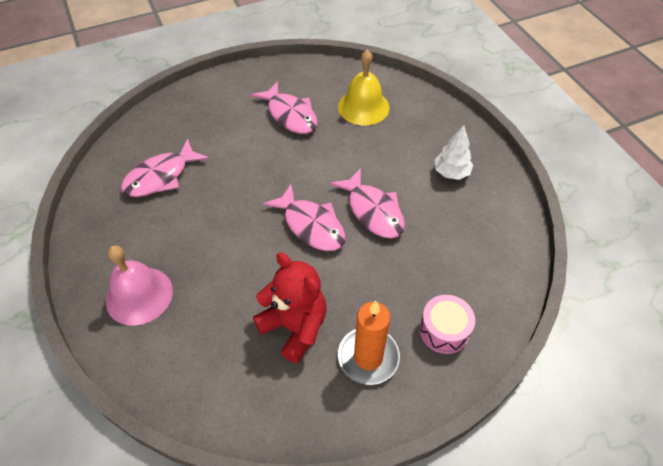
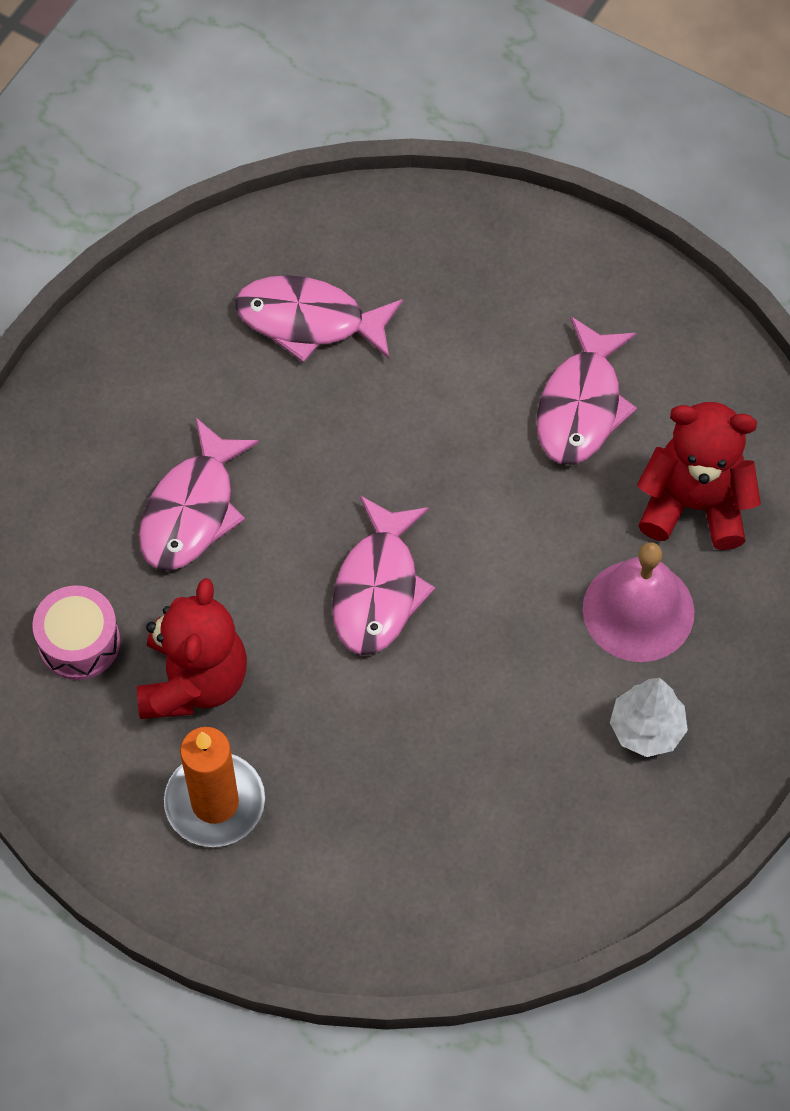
camera: 55 degrees right, 10 degrees up
(139, 295) = (101, 454): pink bell -> pink bell (638, 610)
(363, 107) = (694, 504): yellow bell -> red teddy bear
(373, 211) = (472, 658): pink fish -> pink fish (192, 510)
(444, 330) = (328, 878): pink drum -> pink drum (79, 642)

